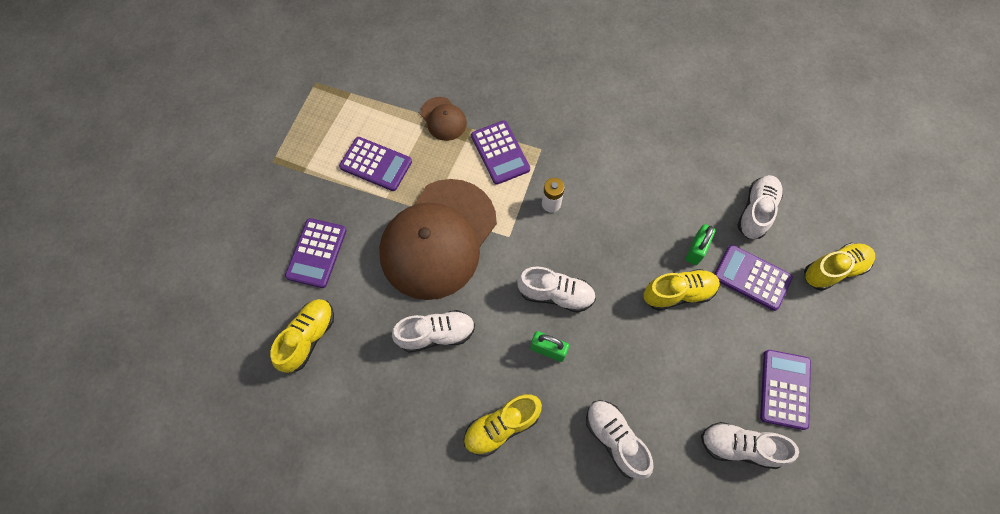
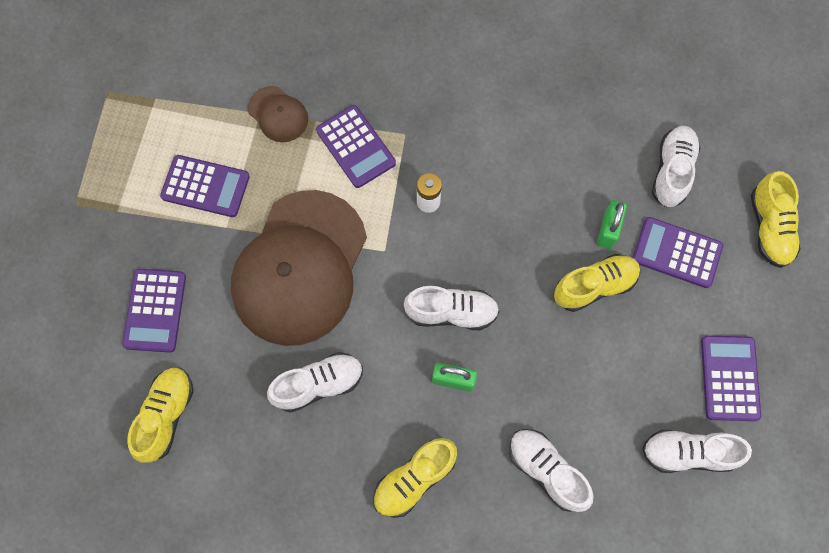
camera: 10 degrees left, 5 degrees up
(833, 270) = (769, 228): yellow shoe -> yellow shoe turned 120 degrees clockwise

